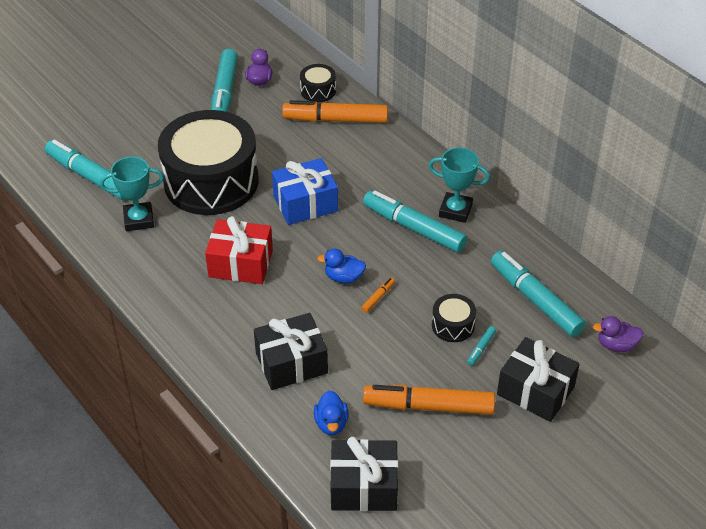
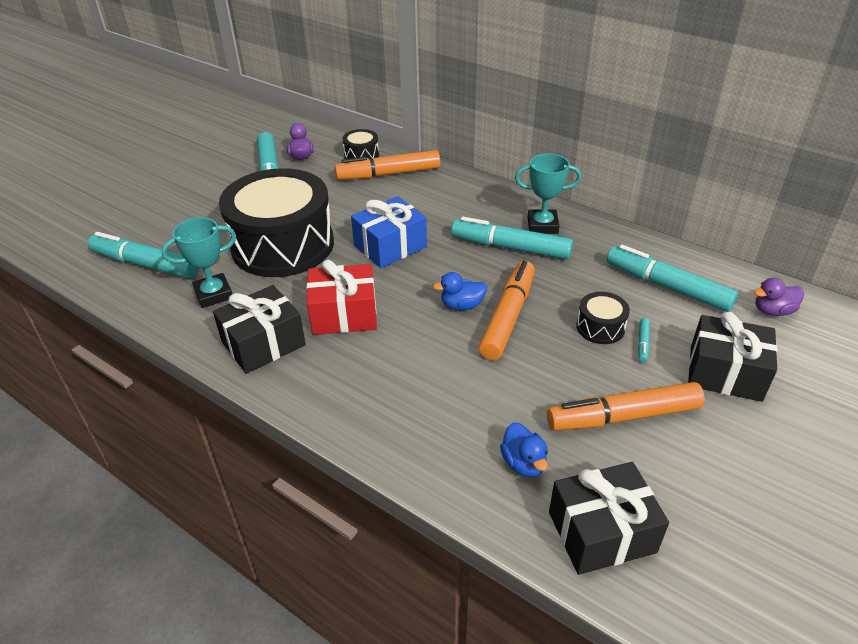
camera: 15 degrees left, 5 degrees down
(291, 363) = (445, 404): black gift -> black gift (263, 343)
(378, 297) = (508, 317): orange marker -> orange marker, size x2.46

